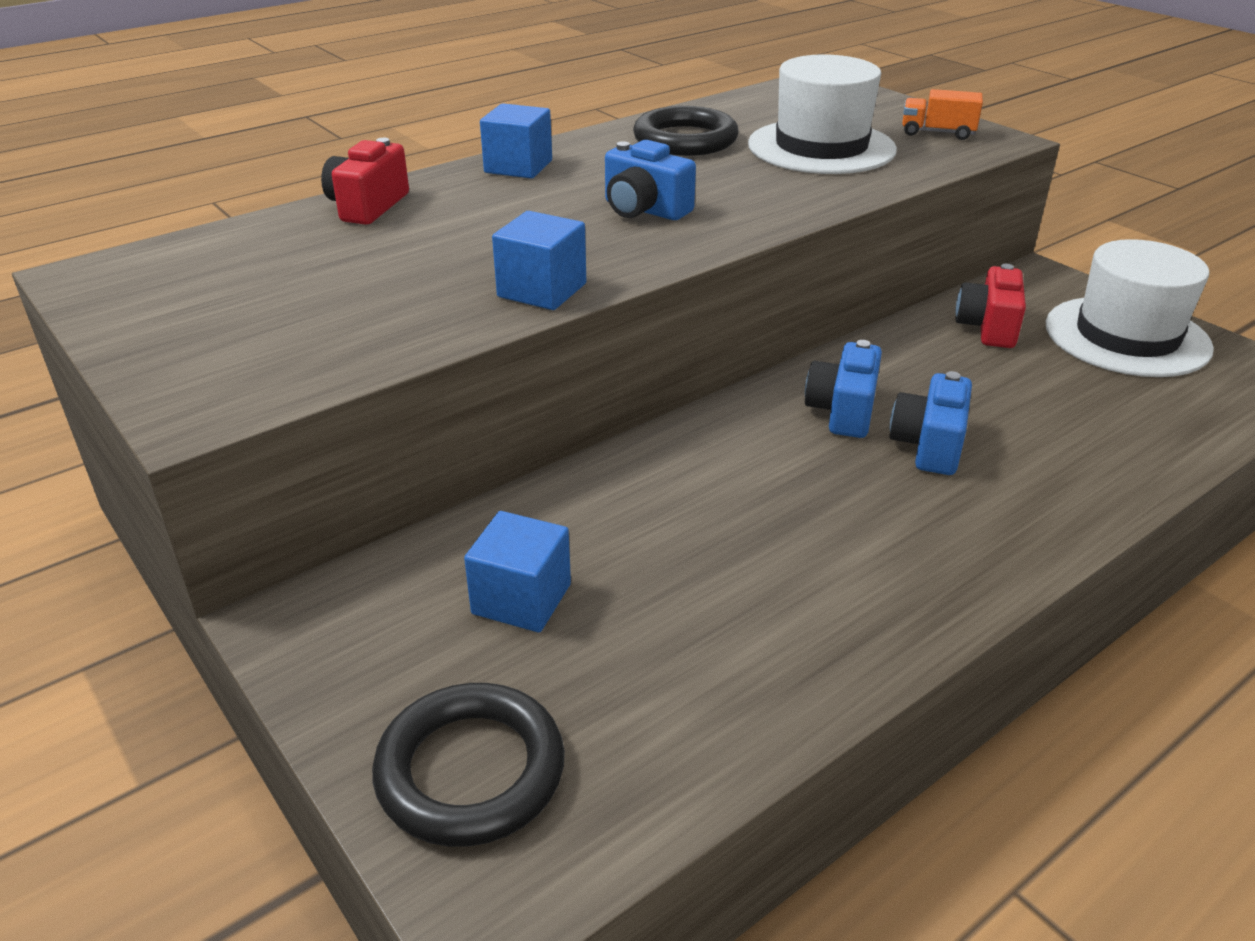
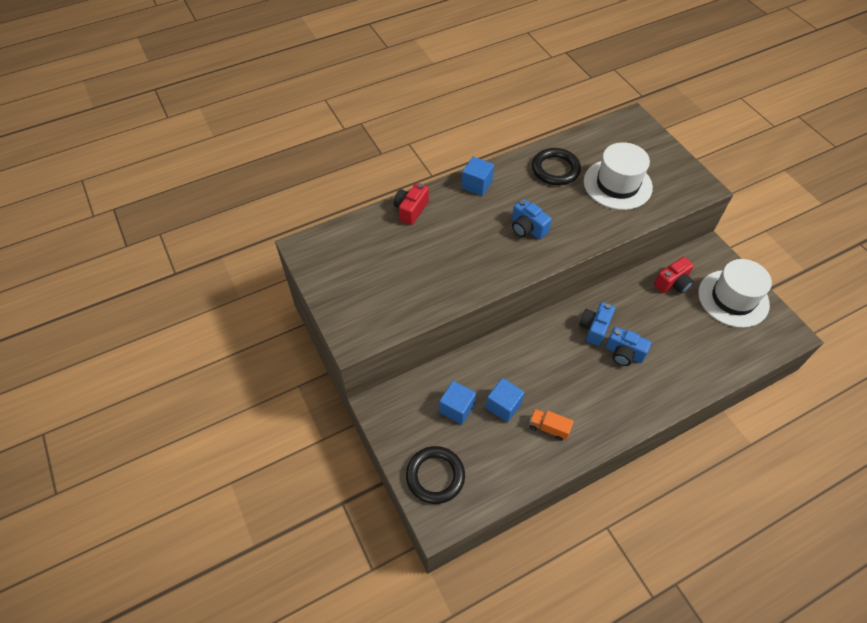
camera: 10 degrees right, 20 degrees up
(542, 290) = (478, 283): blue cube -> blue cube (503, 406)
(928, 445) = (624, 353): blue camera -> blue camera turned 90 degrees counterclockwise
(937, 133) = (677, 178): orange truck -> orange truck (549, 428)
(988, 327) = (673, 283): red camera -> red camera turned 150 degrees counterclockwise

